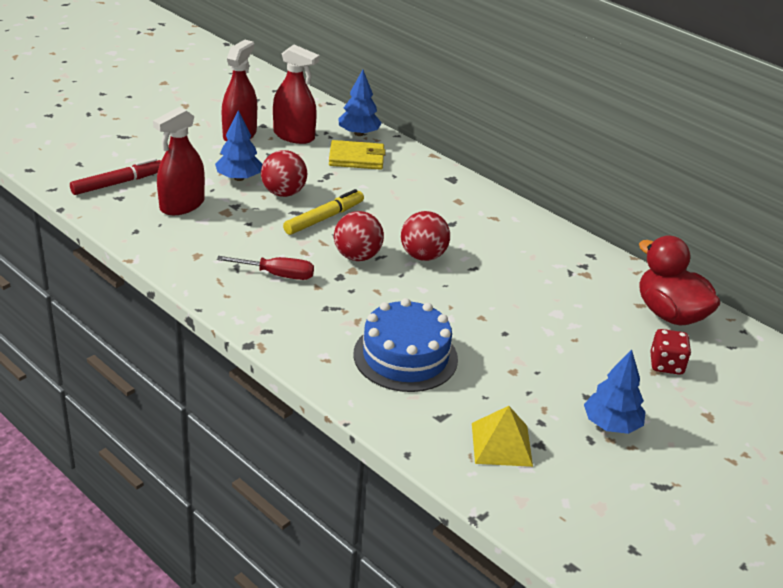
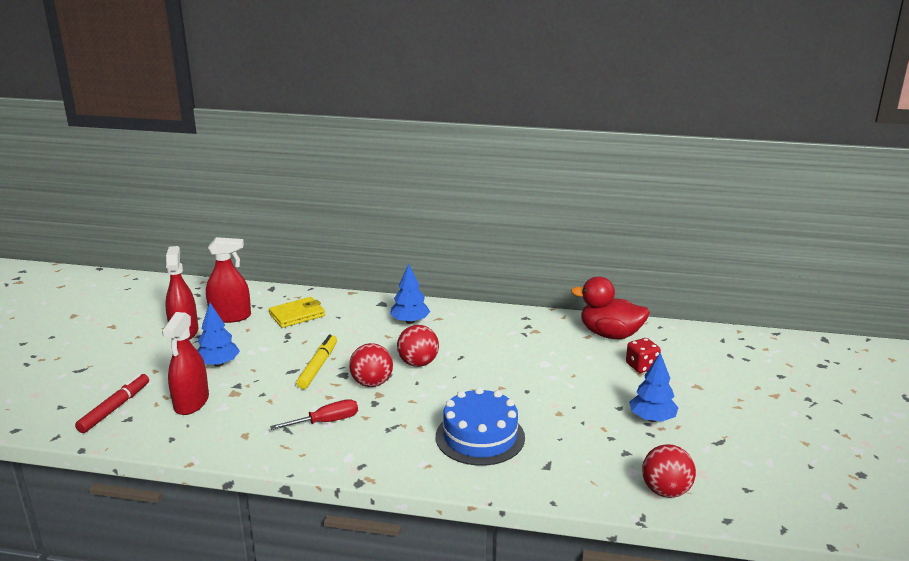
camera: 30 degrees left, 10 degrees down
(283, 193) = (267, 361): red ball -> red ball (665, 491)
(359, 133) = (280, 297): blue tree -> blue tree (410, 321)
(501, 444) = (603, 464): yellow pyramid -> none

